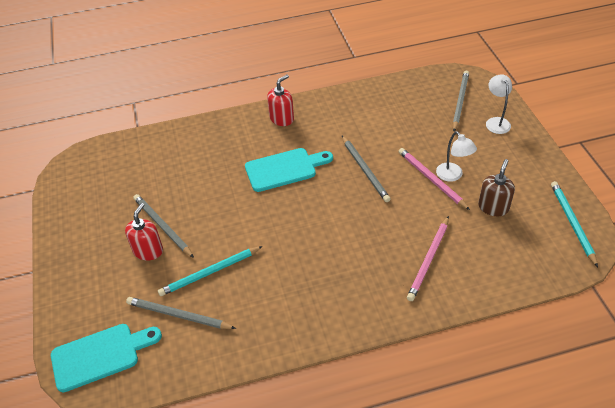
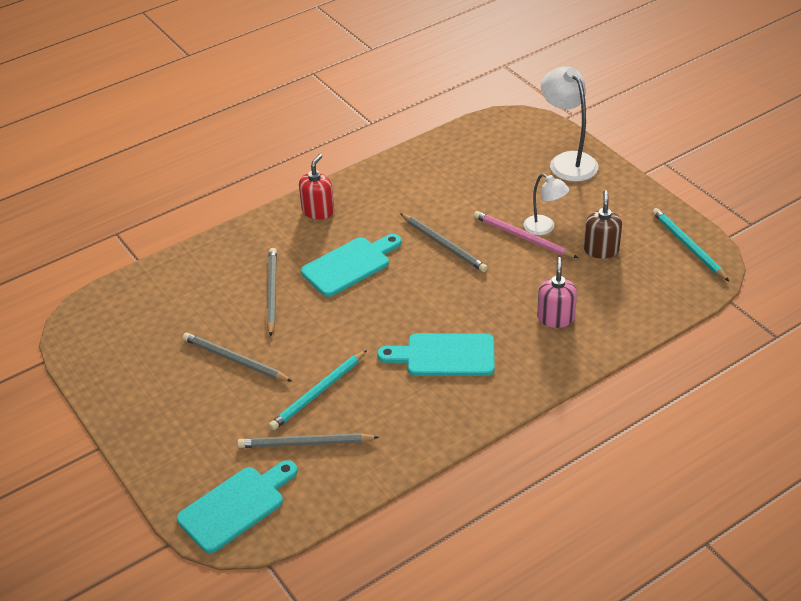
camera: 20 degrees left, 5 degrees down
(148, 250) = (232, 389): red soap dispenser -> none
(322, 268) = (444, 355): none -> turquoise cutting board
(429, 259) = (555, 318): pink pencil -> pink soap dispenser
(460, 102) = (518, 148): grey pencil -> grey pencil (272, 293)
(496, 122) = (567, 161): white lamp -> white lamp, size x1.65

